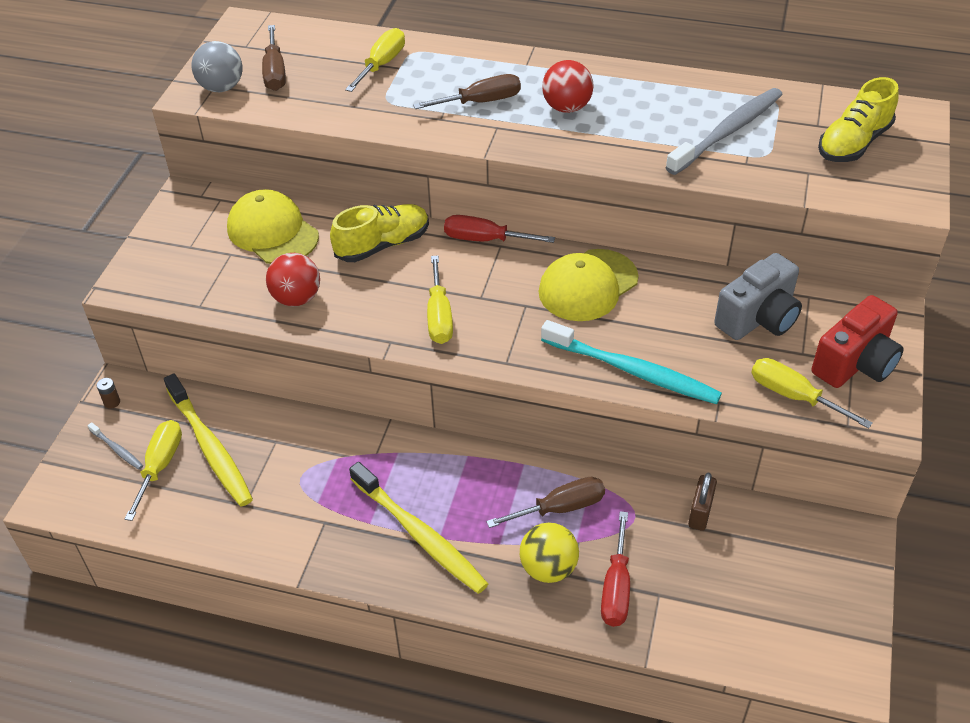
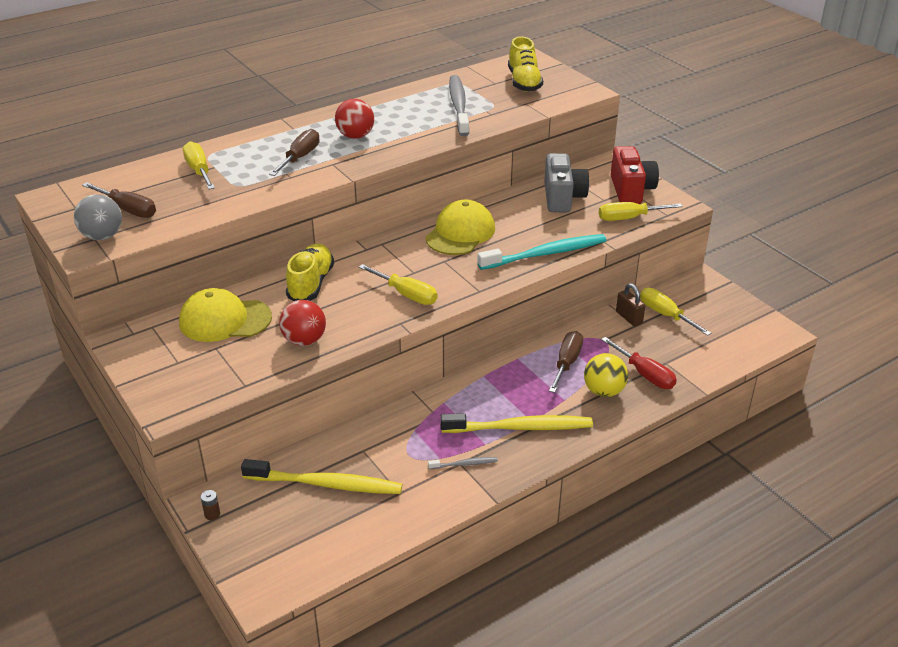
camera: 50 degrees left, 10 degrees down
(117, 450) = (263, 533): grey toothbrush -> grey toothbrush (464, 464)
(160, 466) = (309, 518): yellow screwdriver -> yellow screwdriver (665, 315)
(485, 239) = (368, 246): red screwdriver -> none
(588, 285) = (460, 233): yellow cap -> yellow cap turned 150 degrees counterclockwise

